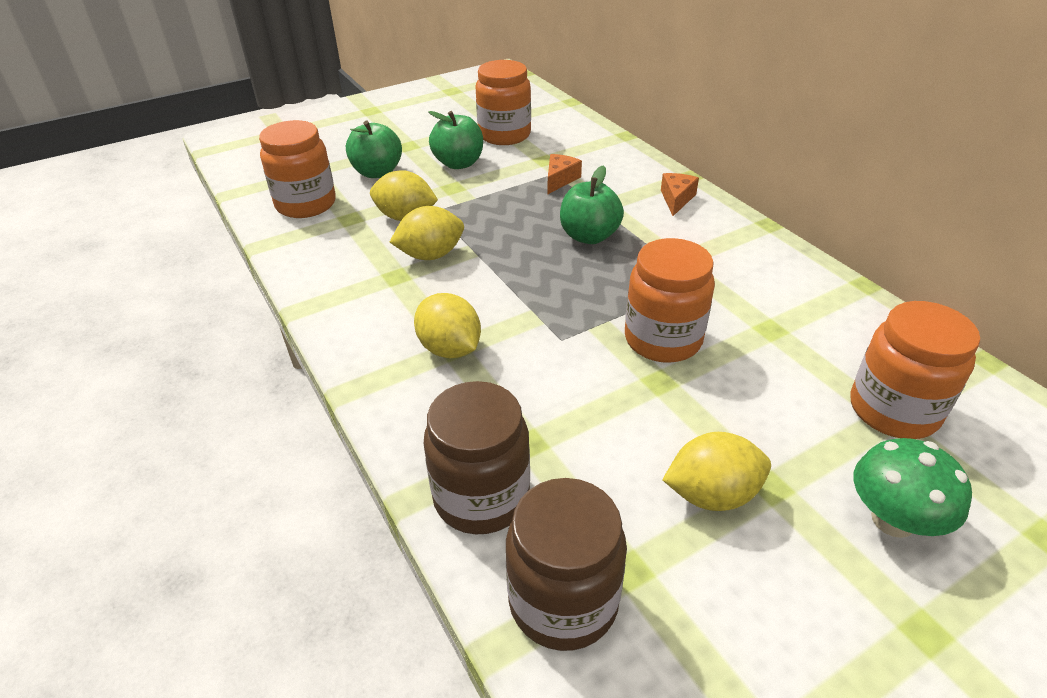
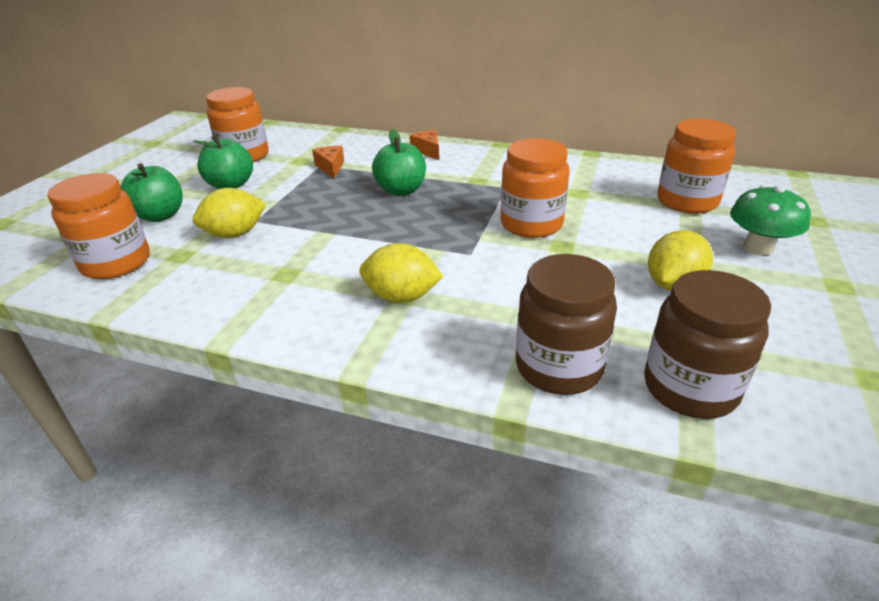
camera: 40 degrees left, 5 degrees down
(431, 255) = (296, 248): yellow lemon -> none

